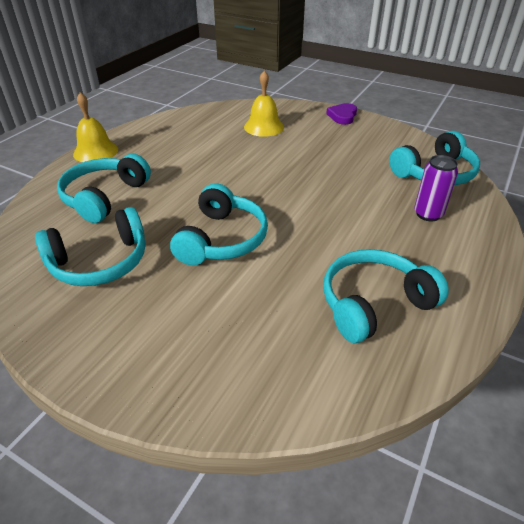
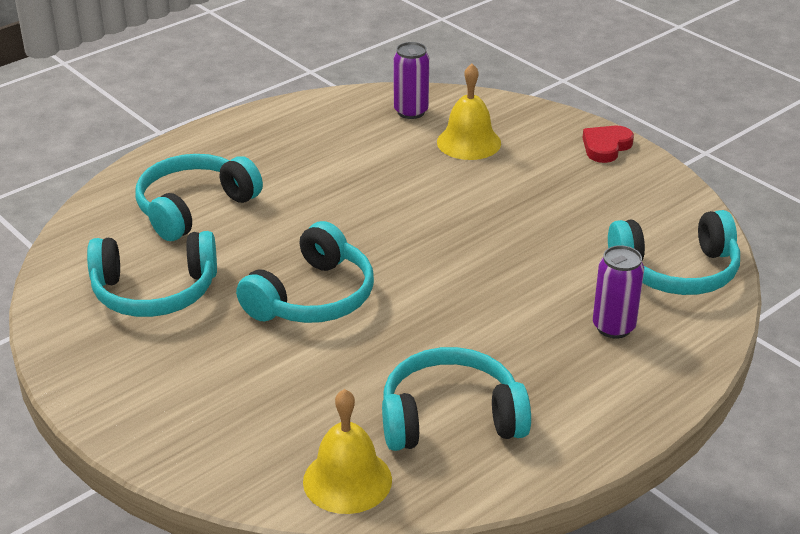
camera: 20 degrees right, 5 degrees down
(95, 151) = (209, 137): yellow bell -> yellow bell (347, 480)
(219, 117) = (411, 112): none -> purple can
(342, 116) = (606, 147): purple heart -> red heart

